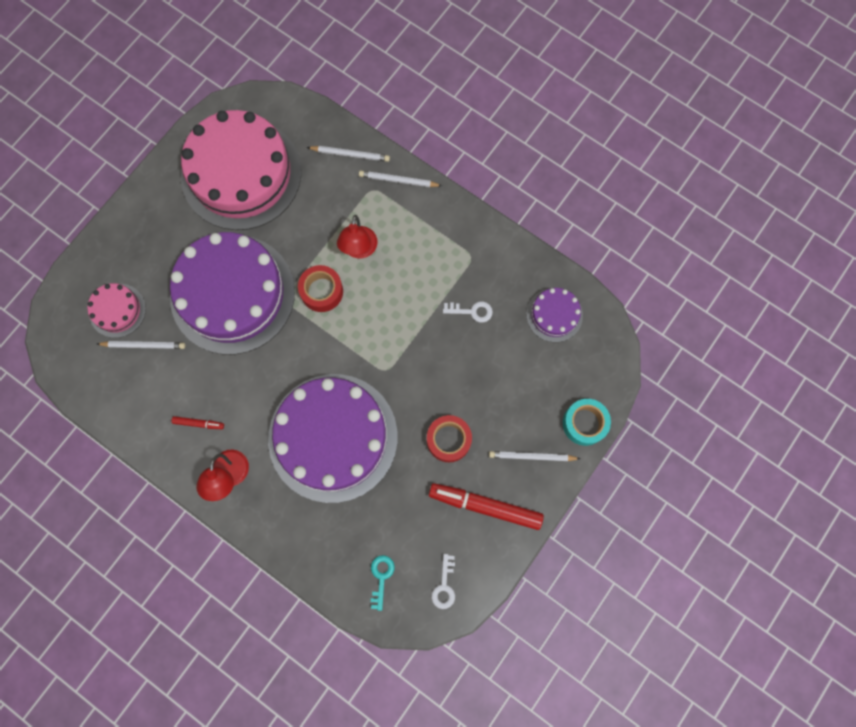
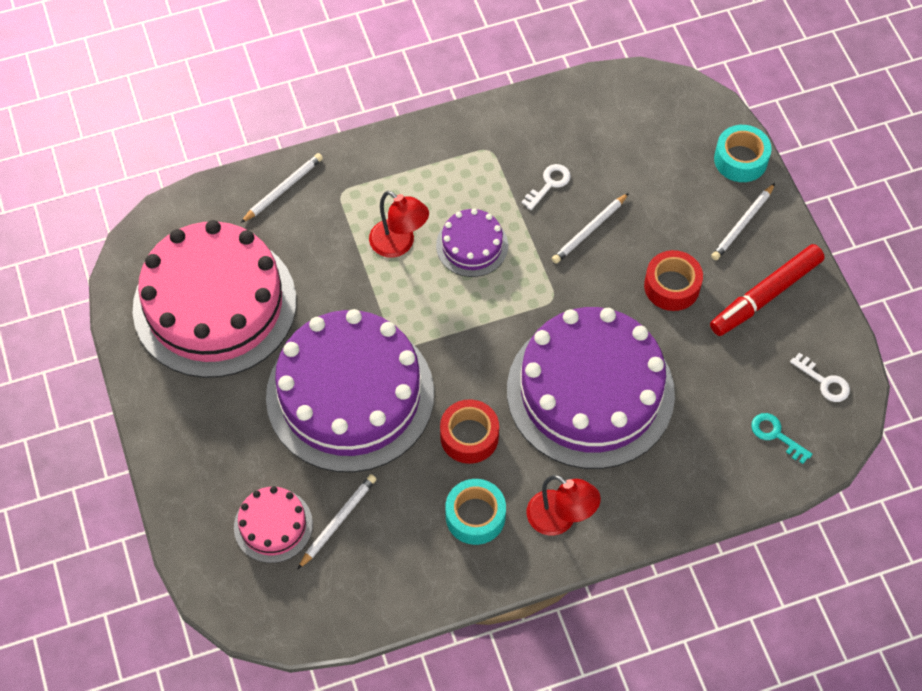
camera: 55 degrees left, 15 degrees down
(199, 423) = (475, 516): red marker -> turquoise tape
(322, 291) = (417, 306): red tape -> red tape (469, 436)
(398, 180) = (351, 163): white pencil -> white pencil (589, 230)
(554, 315) = (608, 117): purple cake -> purple cake (472, 245)

